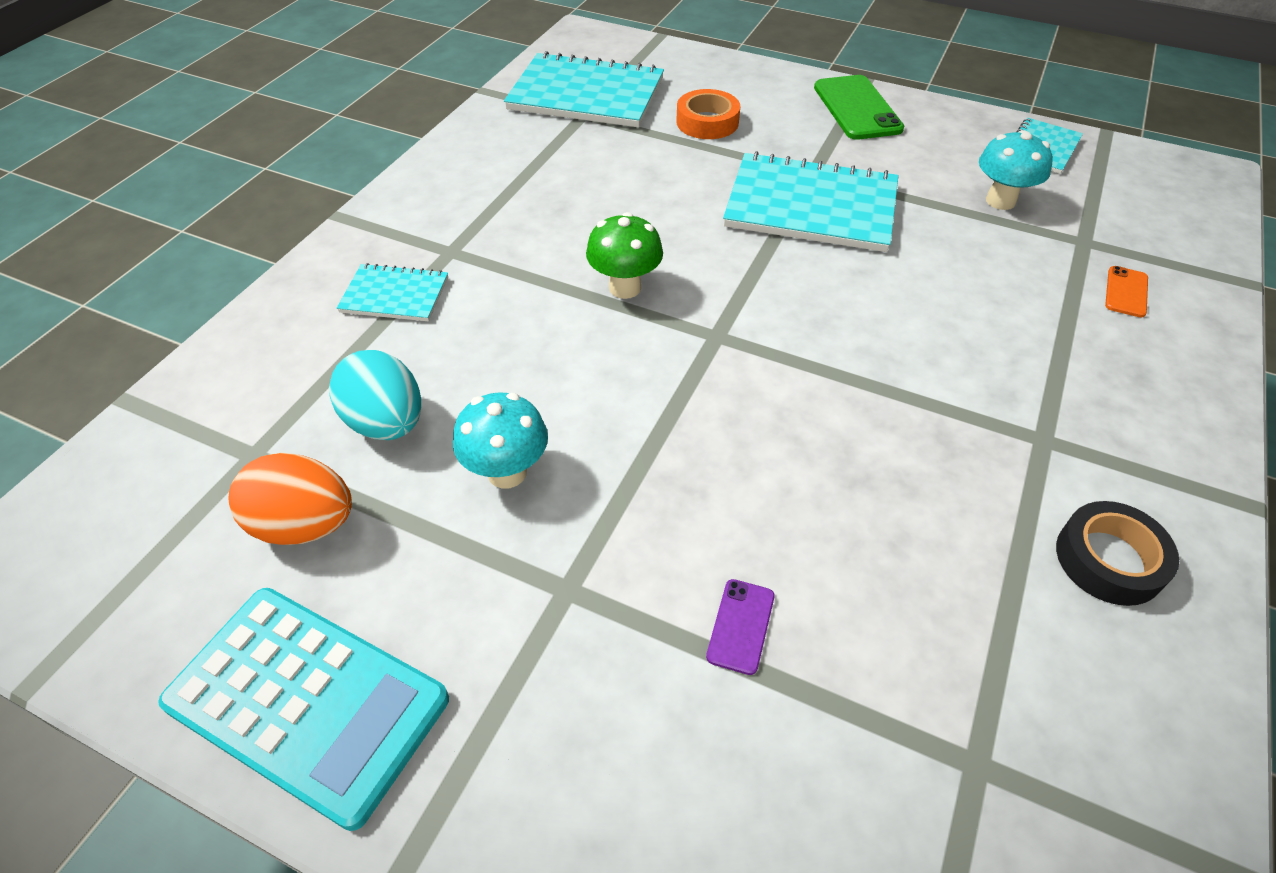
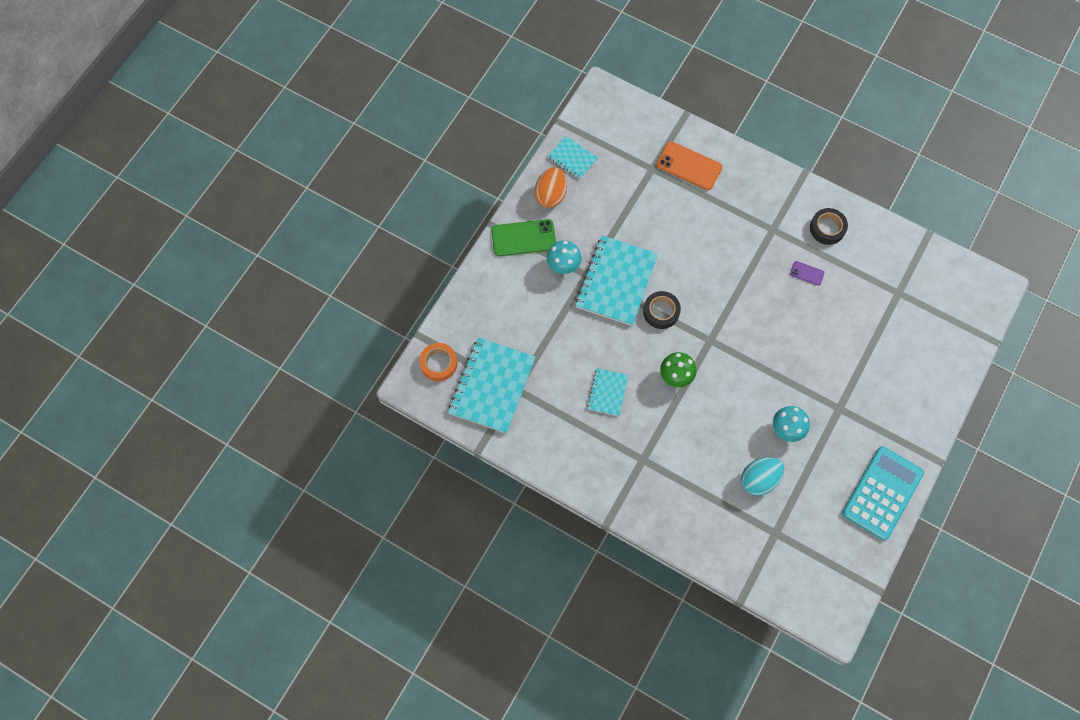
camera: 85 degrees left, 20 degrees up
(305, 525) = (811, 505): orange egg -> orange egg (551, 195)
(395, 295) = (676, 484): turquoise notebook -> turquoise notebook (607, 392)
(707, 122) = (531, 320): orange tape -> orange tape (439, 363)
(741, 626) = (853, 352): purple phone -> purple phone (807, 273)
(764, 263) = (661, 312): none -> black tape
(1000, 201) = (618, 193): turquoise mushroom -> turquoise mushroom (563, 266)
(1126, 292) = (689, 166): orange phone -> orange phone, size x1.99

